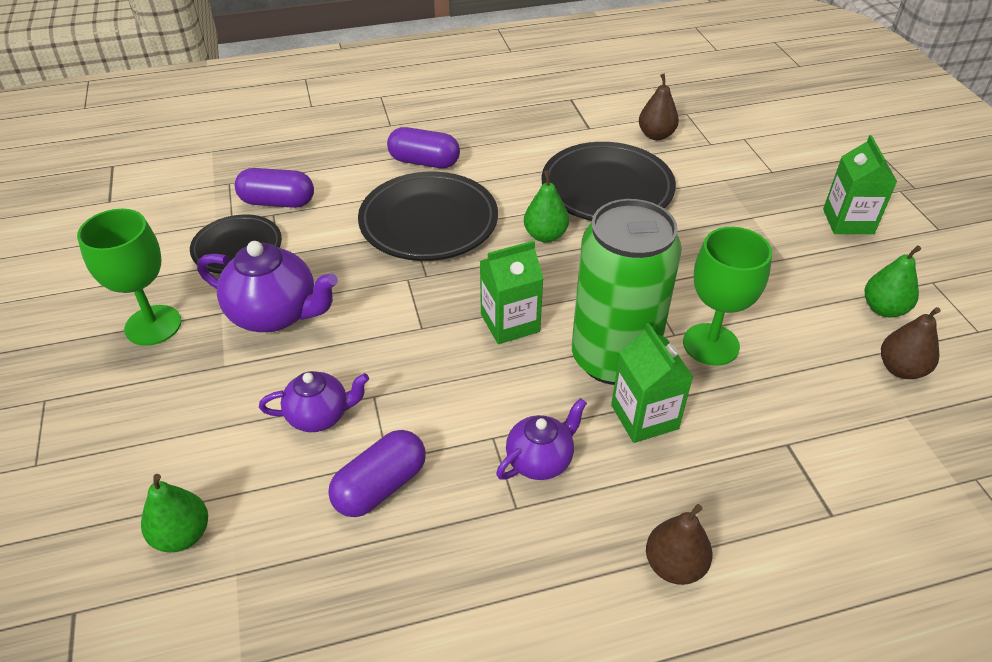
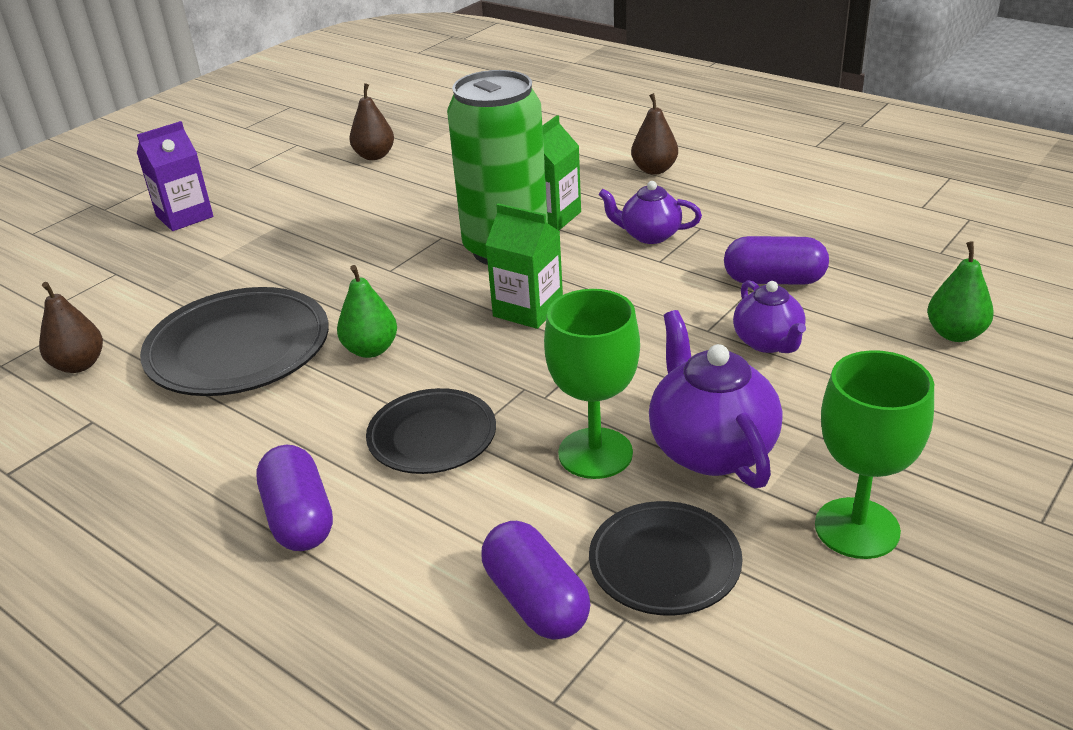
camera: 125 degrees left, 10 degrees down
(319, 416) = (768, 342): purple teapot -> purple teapot turned 150 degrees counterclockwise
(428, 222) = (432, 437): black plate -> black plate, size x0.62
(711, 344) = (435, 220): green goblet -> green goblet (595, 453)
(848, 221) = (184, 216): green carton -> purple carton
(883, 309) = (306, 176): green pear -> none

